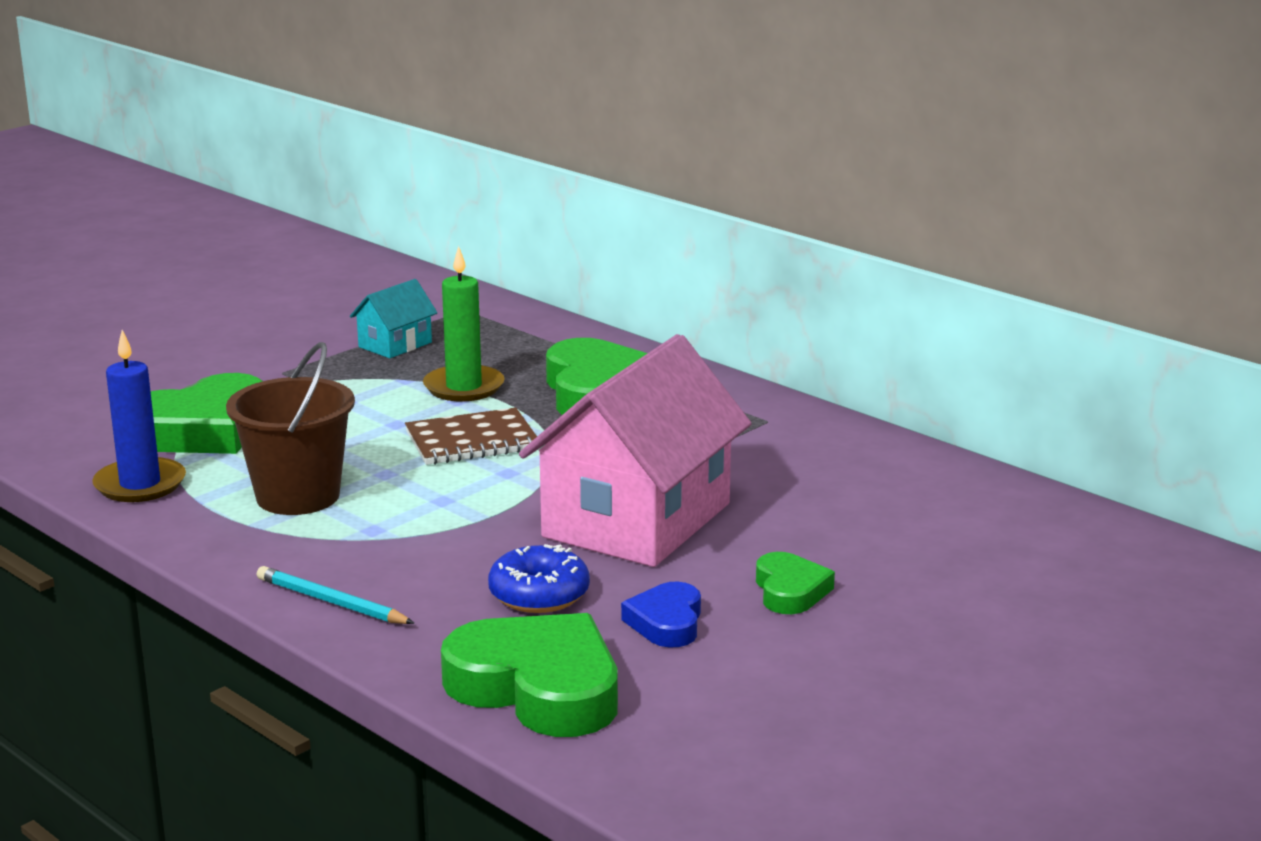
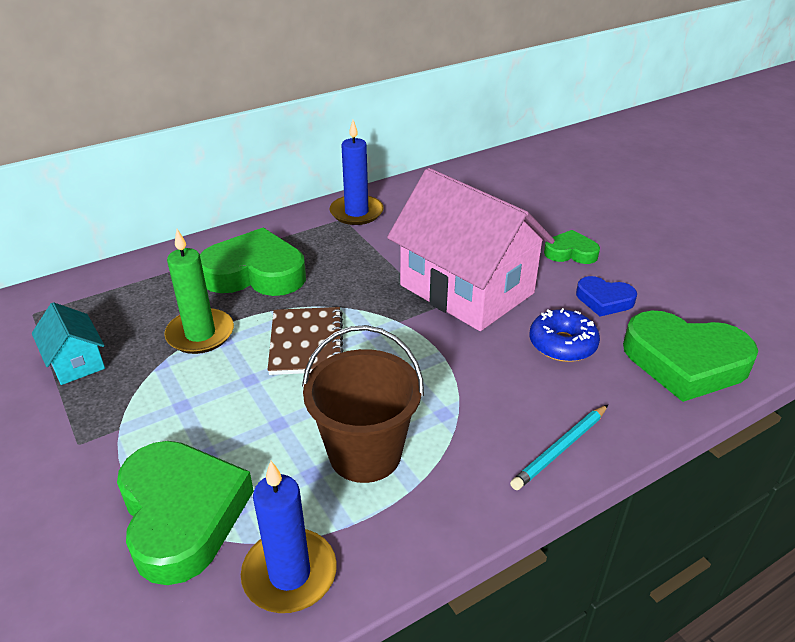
camera: 75 degrees left, 15 degrees up
(538, 687) = (684, 362): green heart -> green heart turned 120 degrees counterclockwise
(791, 426) = (356, 212): none -> blue candle

